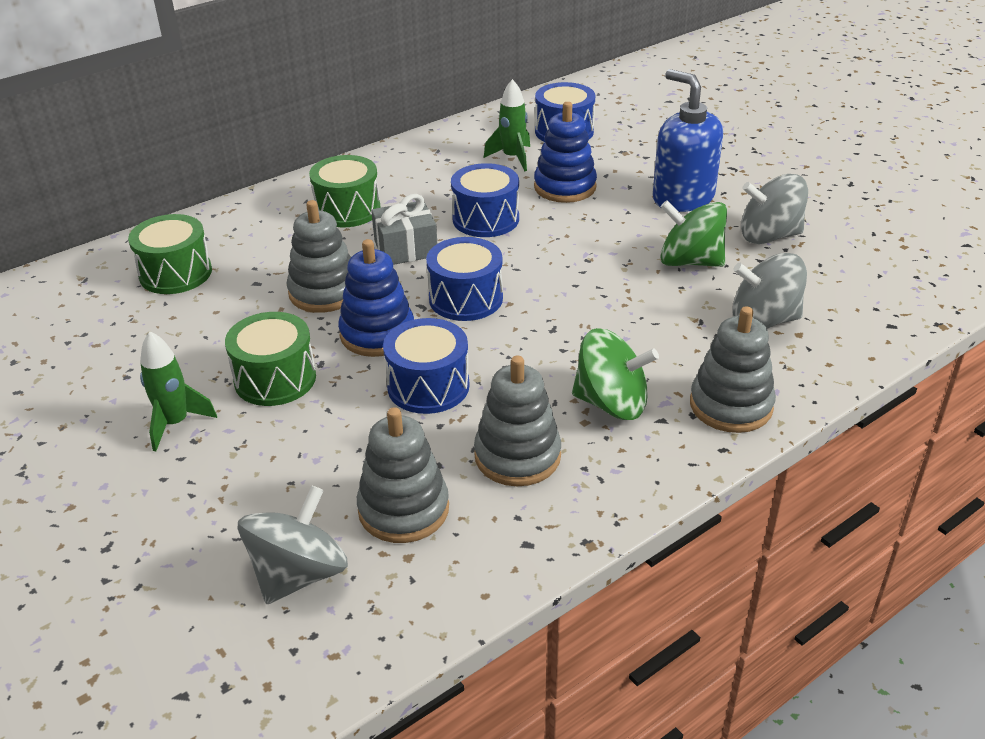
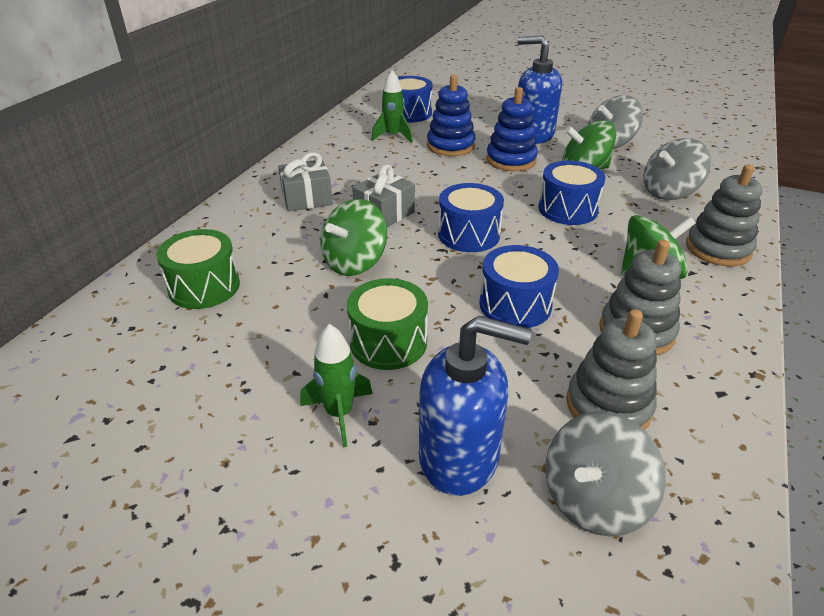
camera: 30 degrees left, 0 degrees up
(231, 496) = (459, 457): none -> blue soap dispenser
(299, 574) = (594, 499): grey spinning top -> grey spinning top turned 135 degrees counterclockwise
(324, 292) = (355, 262): grey stacking toy -> green spinning top
(347, 210) = (307, 199): green drum -> grey gift
(377, 334) = (432, 280): blue stacking toy -> blue stacking toy (511, 160)
(485, 219) = (420, 179): blue drum -> blue drum (567, 209)

